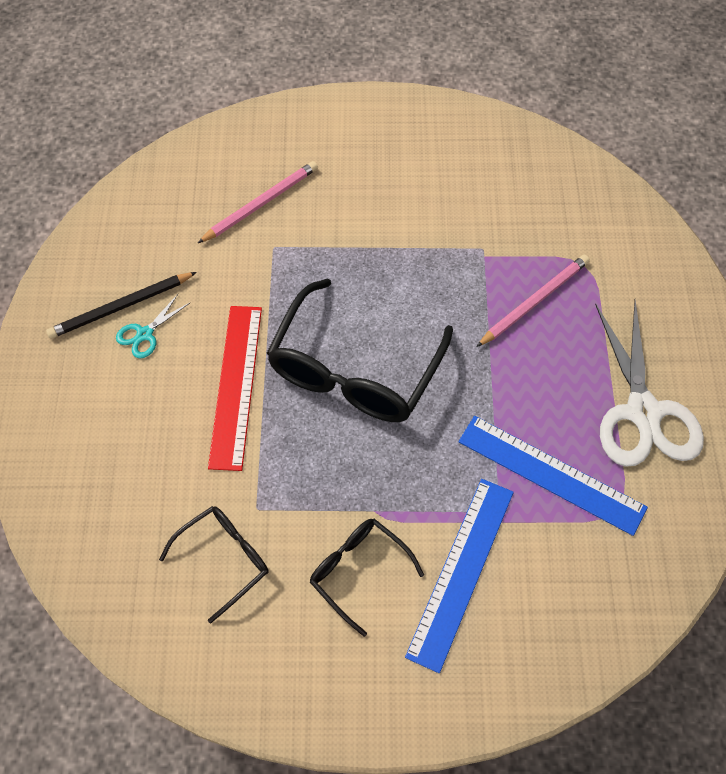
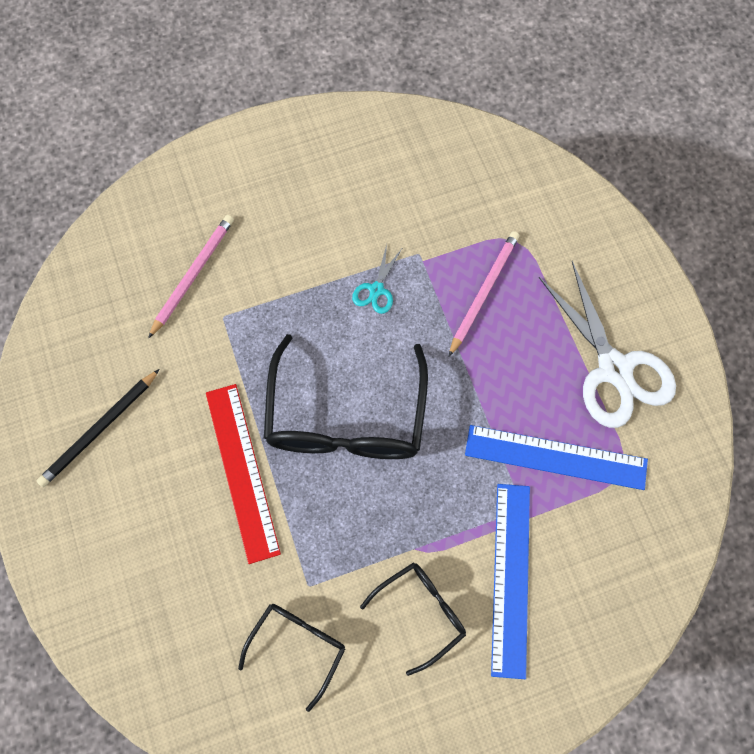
camera: 20 degrees left, 10 degrees up
(145, 334) = (134, 449): turquoise scissors -> turquoise scissors (376, 290)
(358, 571) = (421, 611): black glasses -> black glasses turned 120 degrees clockwise

